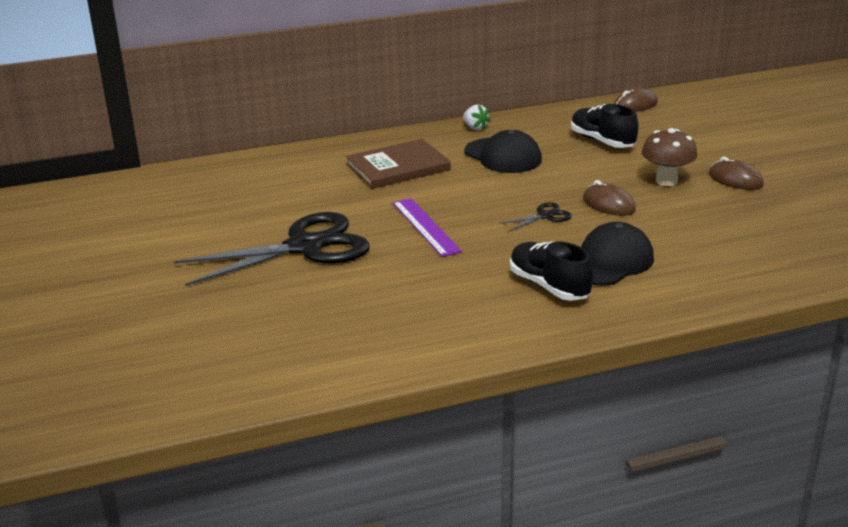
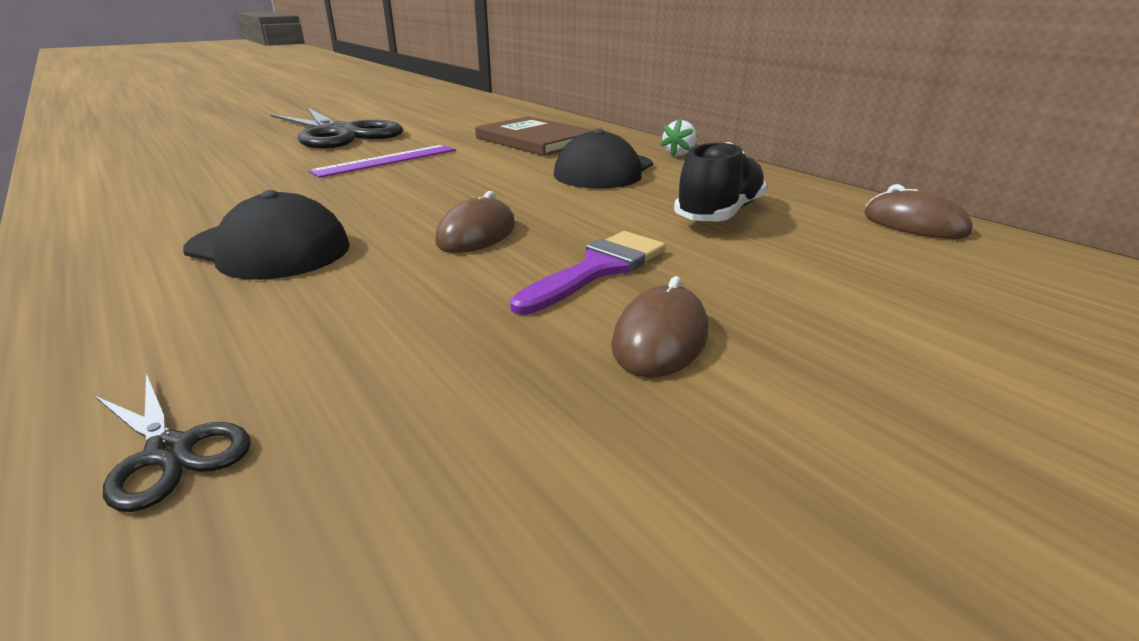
camera: 70 degrees right, 0 degrees up
(545, 216) = (425, 203): black scissors -> black scissors (170, 451)
(549, 286) = (206, 221): black shoe -> none
(666, 181) = (598, 269): brown mushroom -> purple brush

